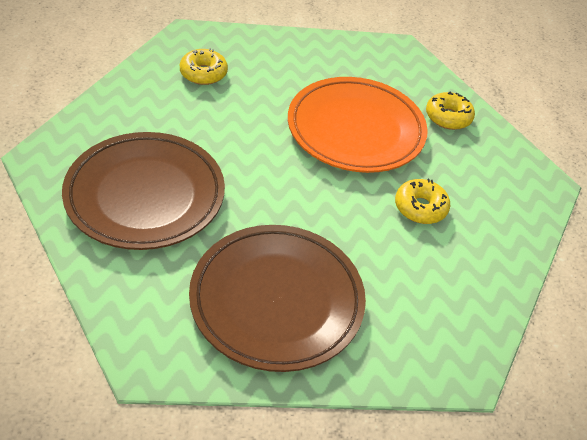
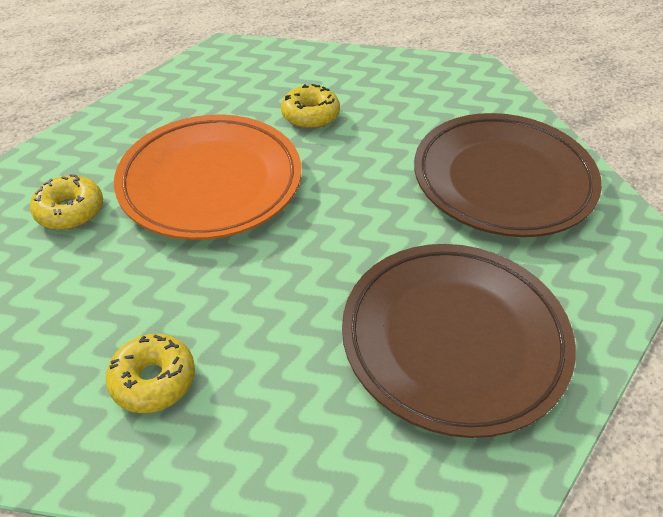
camera: 105 degrees left, 0 degrees up
(448, 117) = (148, 117): yellow donut -> yellow donut (70, 211)

